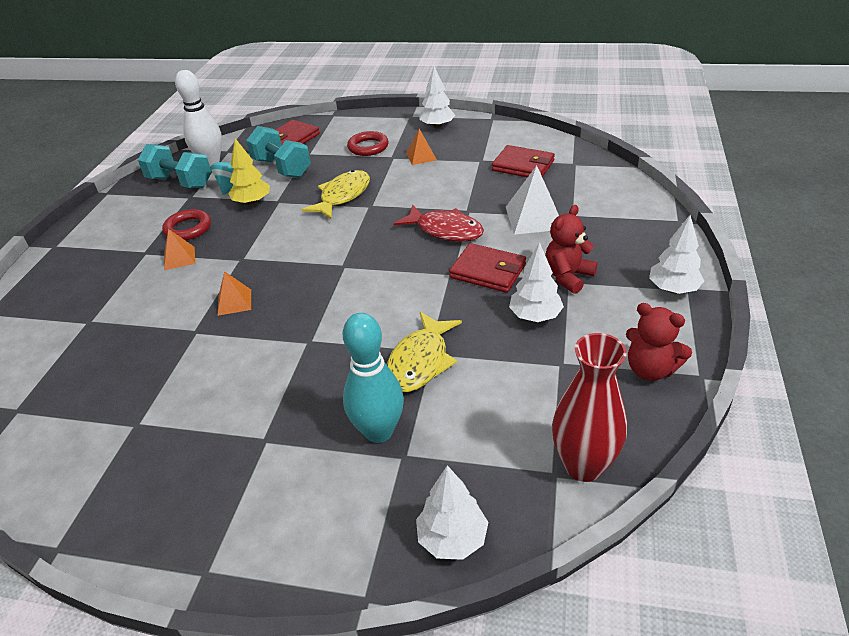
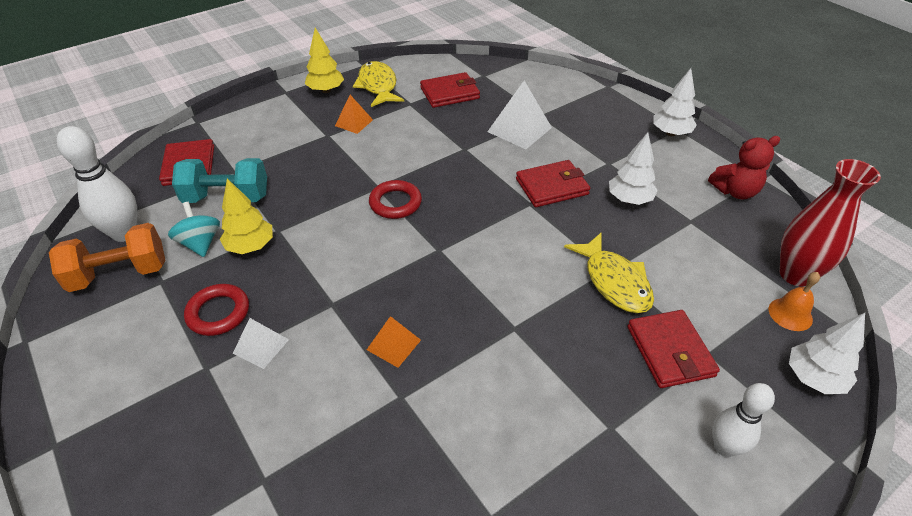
camera: 50 degrees left, 5 degrees up
(179, 258) = (261, 346): orange pyramid -> white pyramid
(180, 182) = (120, 274): turquoise dumbbell -> orange dumbbell
(308, 513) = (724, 447): none -> white bowling pin
(342, 196) = (337, 192): yellow fish -> yellow fish (378, 86)
(368, 147) = (288, 136): red ring -> red ring (395, 203)
(379, 431) = (670, 351): turquoise bowling pin -> red wallet
(437, 126) = (326, 90): white tree -> yellow tree
(445, 230) = (472, 173): red fish -> none
(520, 486) = (790, 314): none -> orange bell
(568, 277) = (605, 160): red teddy bear -> none

